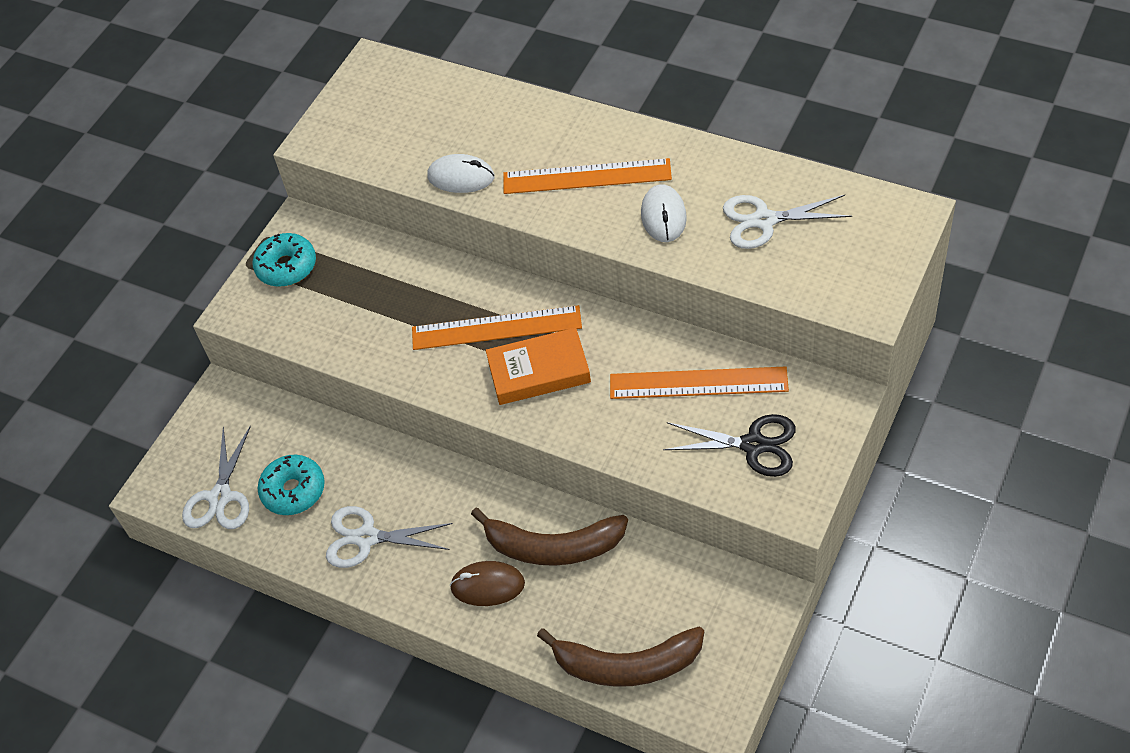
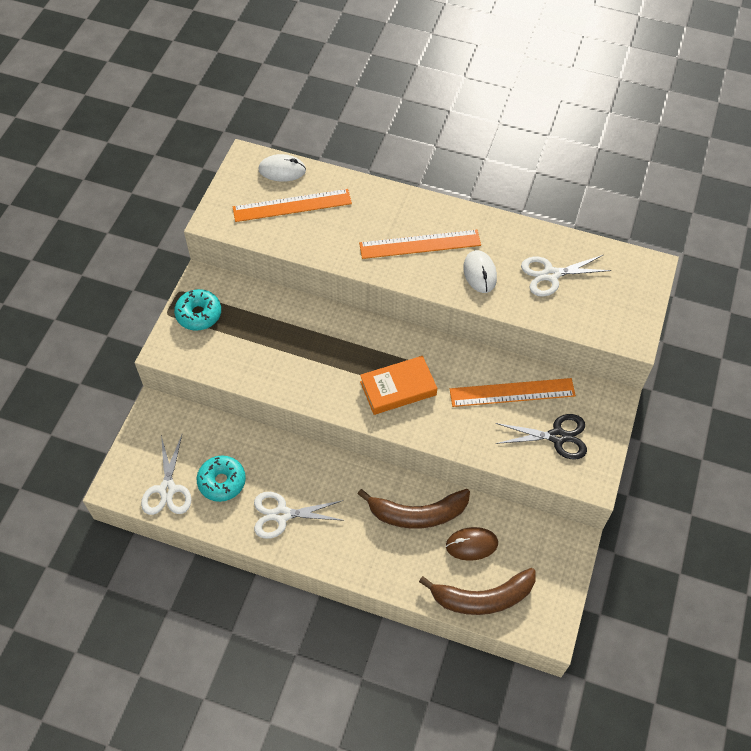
camera: 15 degrees left, 5 degrees up
(461, 177) = (328, 246): white mouse -> white mouse (282, 170)
(487, 585) = (375, 545): brown mouse -> brown mouse (471, 544)
(496, 328) = (362, 356): orange ruler -> orange ruler (292, 205)

